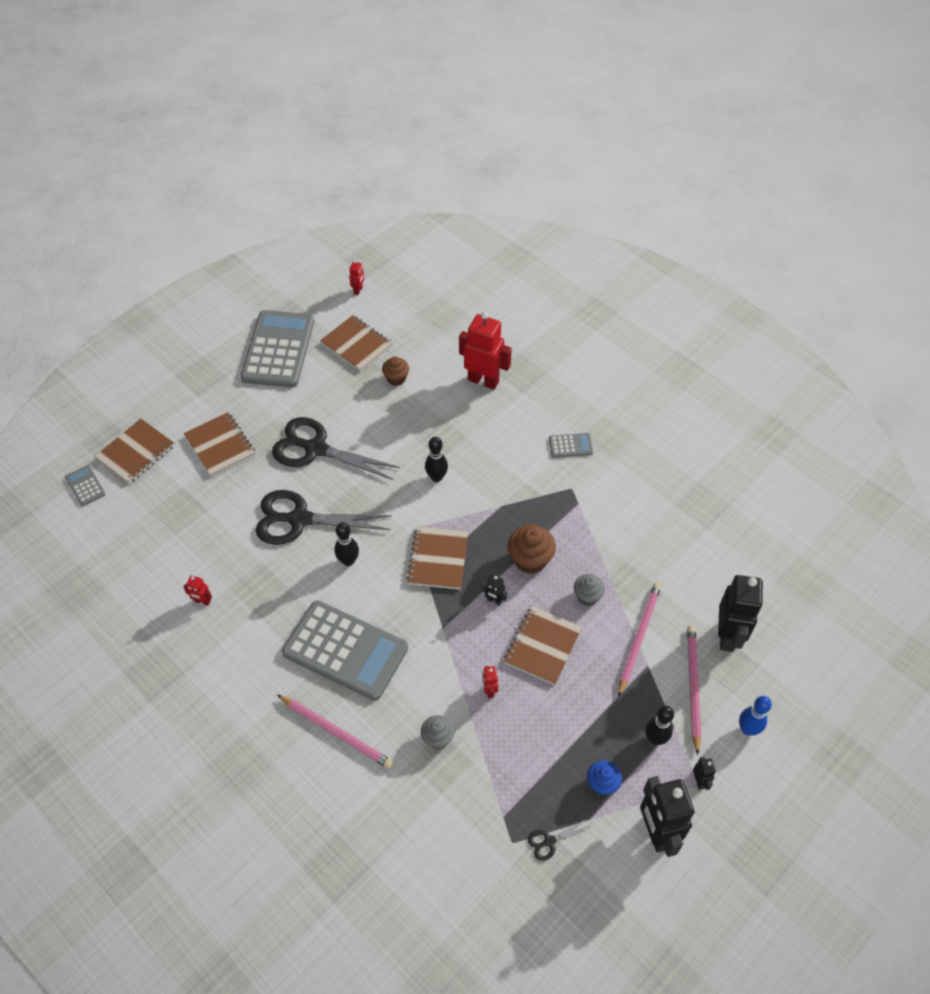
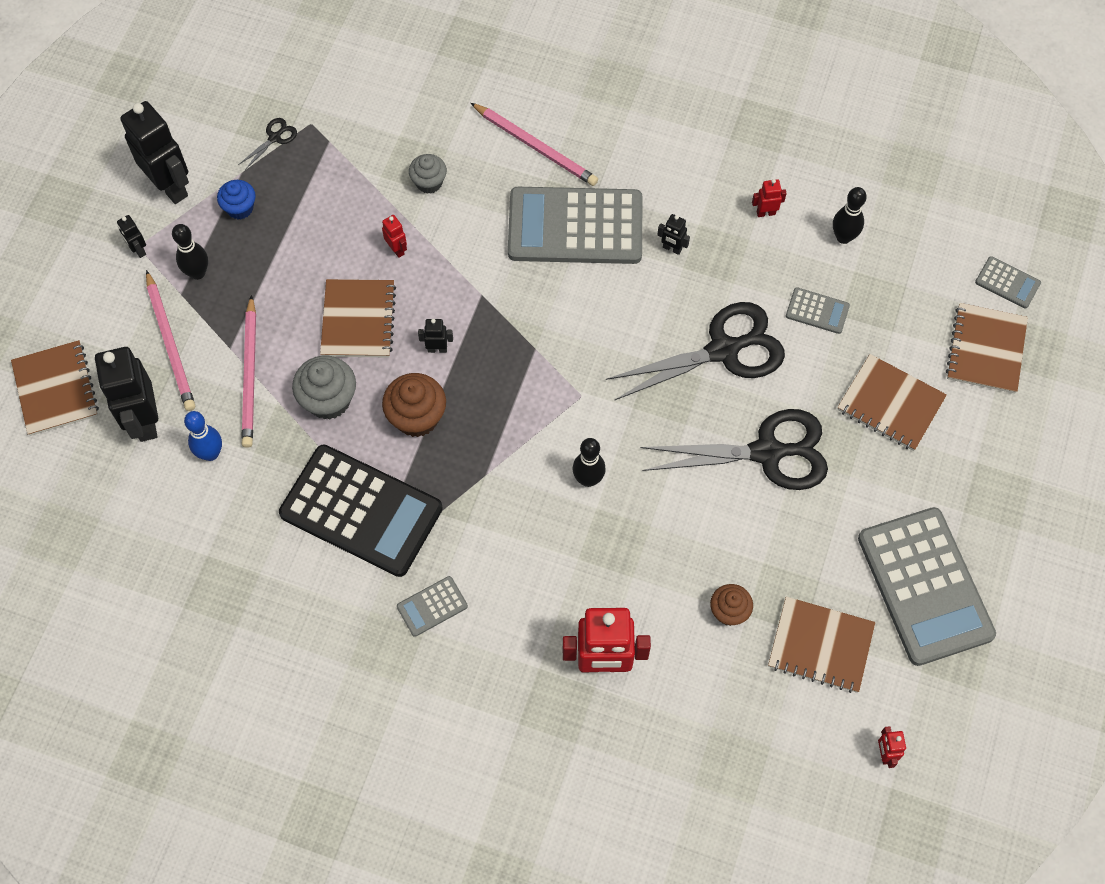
camera: 155 degrees right, 10 degrees up
(220, 519) = (817, 311): none -> grey calculator
(286, 603) = (672, 248): none -> black robot
(336, 732) = (536, 147): pink pencil -> pink pencil turned 150 degrees counterclockwise
(348, 561) = (633, 325): black bowling pin -> black bowling pin (843, 237)
(438, 559) = (528, 371): brown notebook -> brown notebook (56, 389)
(587, 596) = (328, 400): grey cupcake -> grey cupcake, size x1.56
(593, 516) = (361, 511): none -> black calculator
(747, 729) = (97, 323): blue bowling pin -> blue bowling pin (210, 453)

